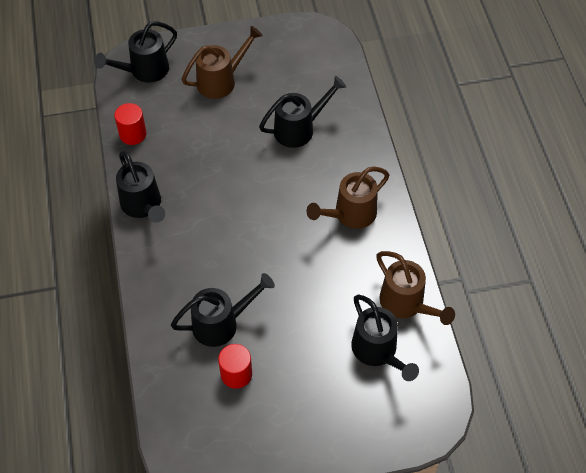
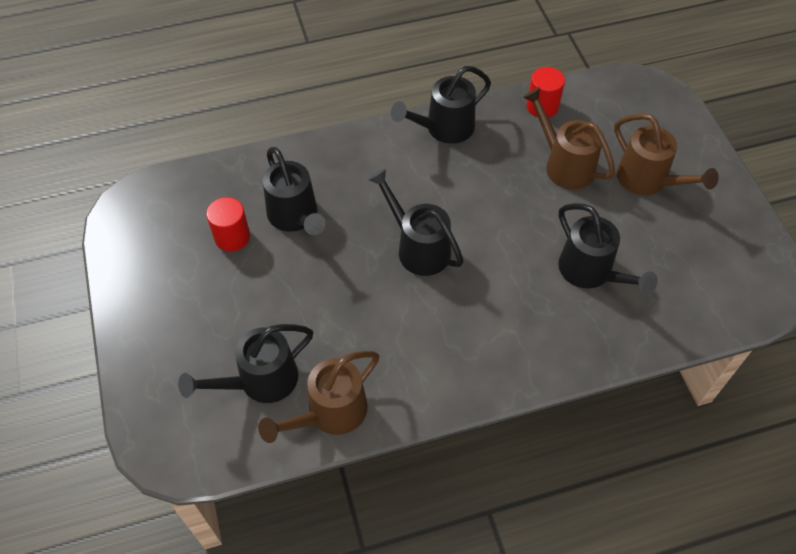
camera: 85 degrees right, 0 degrees up
(144, 71) = (640, 104): black watering can -> black watering can (418, 247)
(350, 215) = (462, 339): brown watering can -> brown watering can (564, 164)

